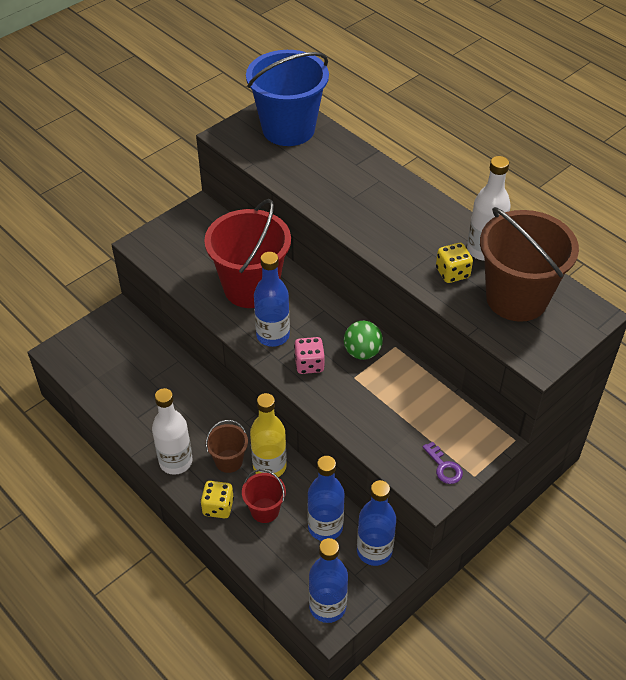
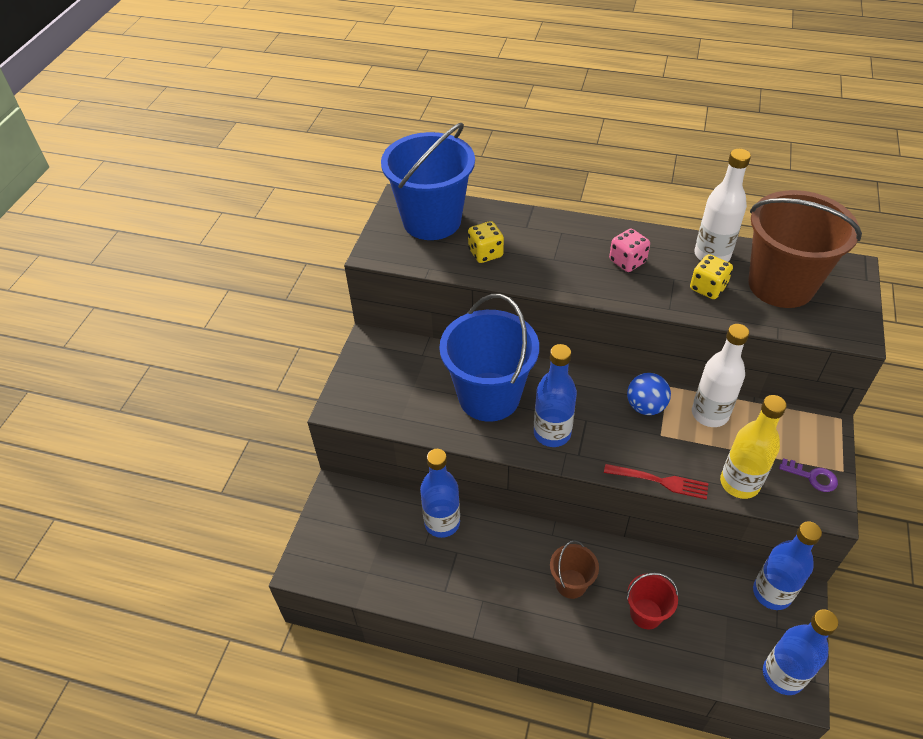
camera: 30 degrees left, 0 degrees up
(176, 462) = (522, 615): white bottle -> white bottle (709, 414)
(218, 507) = (601, 637): yellow dice -> yellow dice (485, 253)
(251, 287) = (489, 396): red bucket -> blue bucket
(269, 466) = (612, 566): yellow bottle -> yellow bottle (739, 483)
(309, 364) = (610, 444): pink dice -> pink dice (627, 261)
(321, 408) = (660, 481): none -> red fork
(325, 527) = (712, 596): blue bottle -> blue bottle (442, 523)
(362, 352) = (645, 406): green ball -> blue ball

